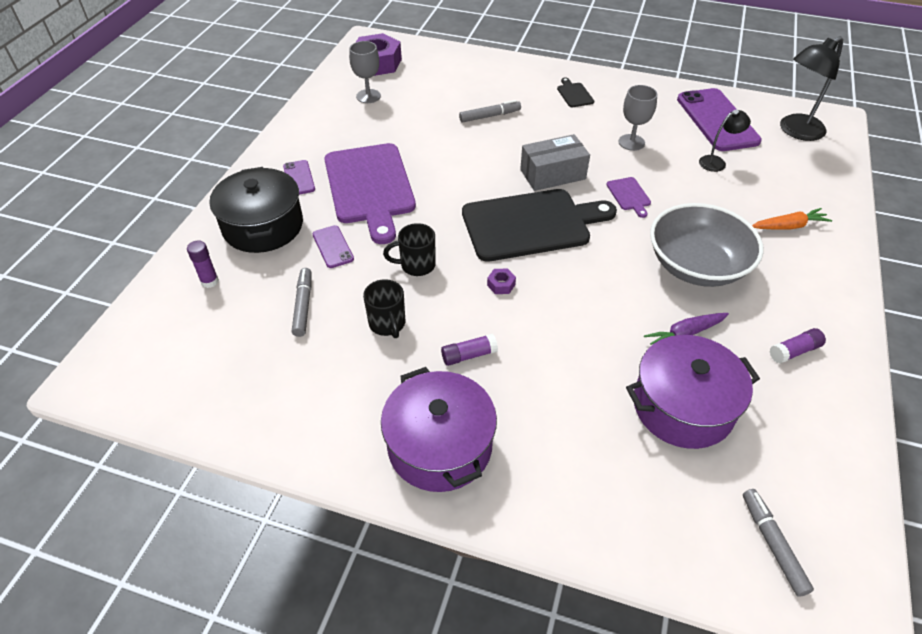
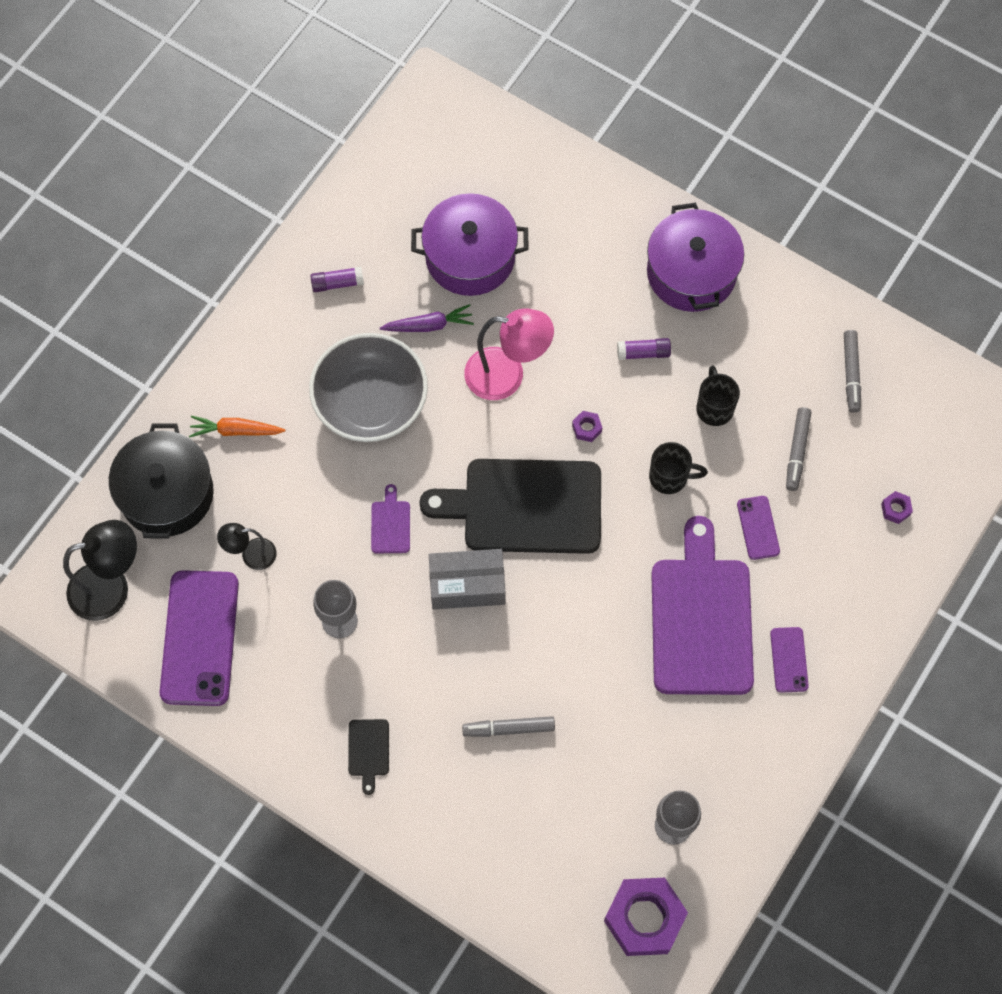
camera: 165 degrees left, 20 degrees up
(209, 281) = (895, 509): purple glue stick -> purple nut
(263, 226) = (836, 581): black pot -> black pot (167, 494)
(590, 309) = (507, 375): none -> pink lamp
(772, 544) = (462, 140): grey marker -> grey marker (851, 374)

